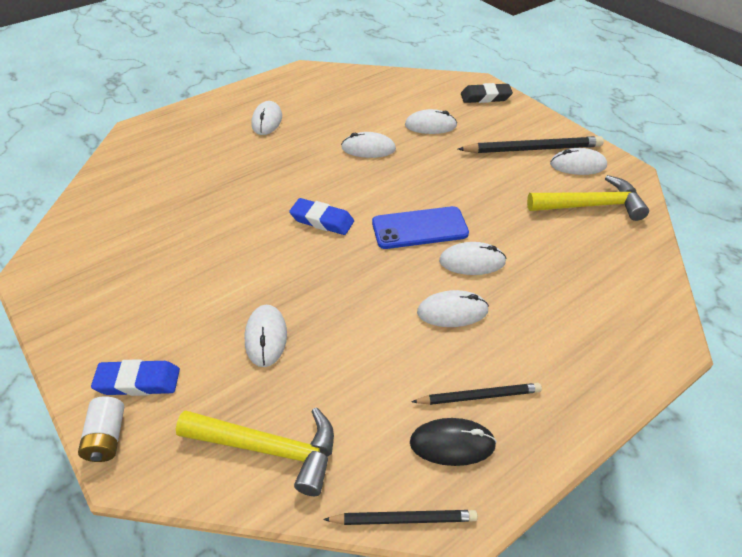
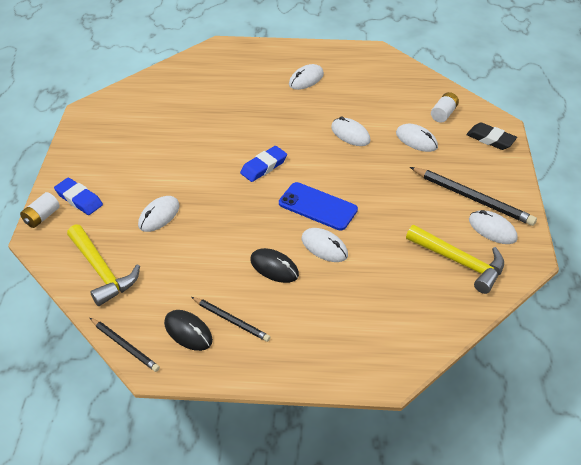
camera: 40 degrees right, 0 degrees up
(322, 220) = (263, 167): blue eraser -> blue eraser turned 75 degrees clockwise
(425, 95) = (443, 114): none -> white battery
(452, 311) = (274, 267): white mouse -> black mouse

